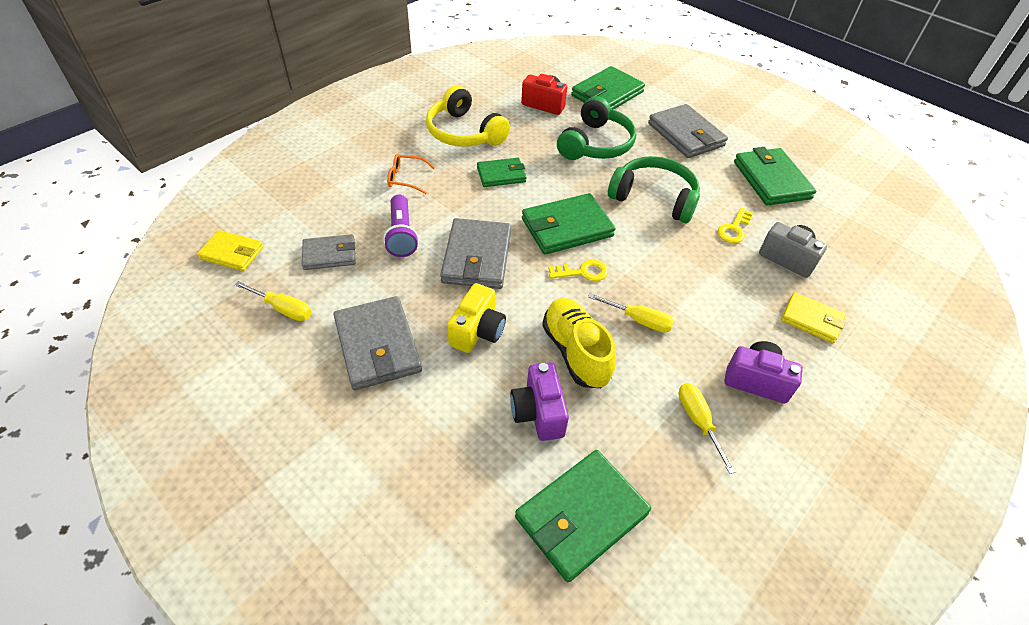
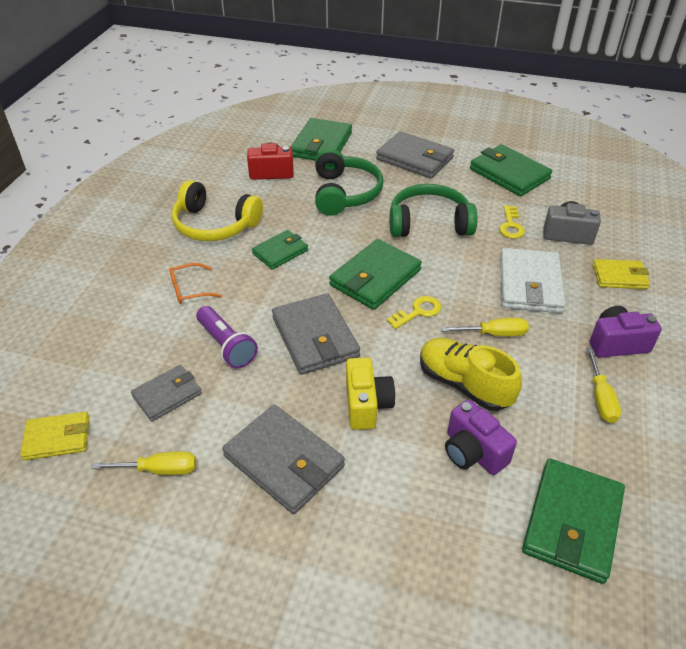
camera: 25 degrees left, 5 degrees down
(698, 422) = (600, 397): yellow screwdriver -> yellow screwdriver turned 135 degrees counterclockwise
(710, 290) = (529, 284): none -> white wallet

